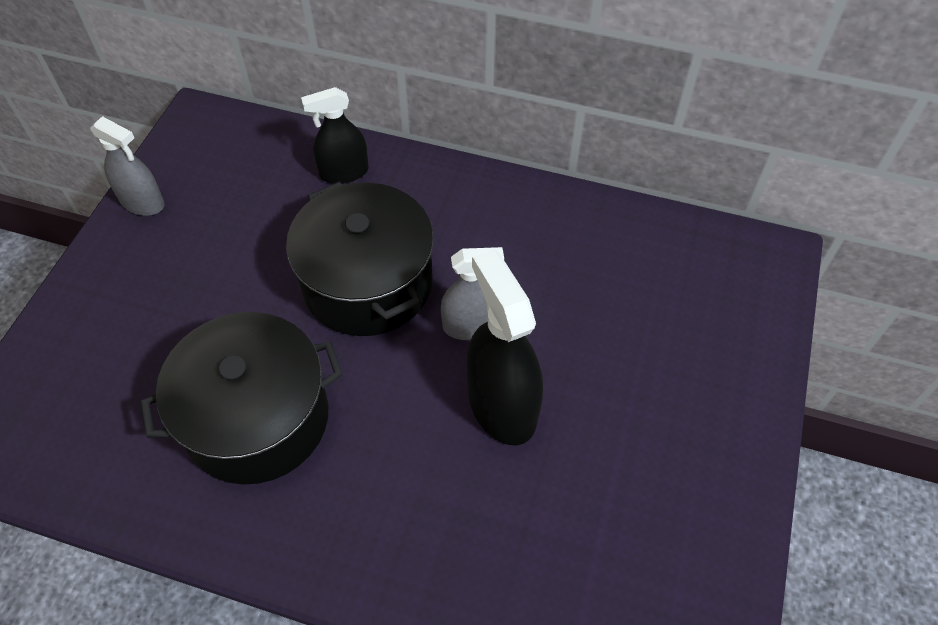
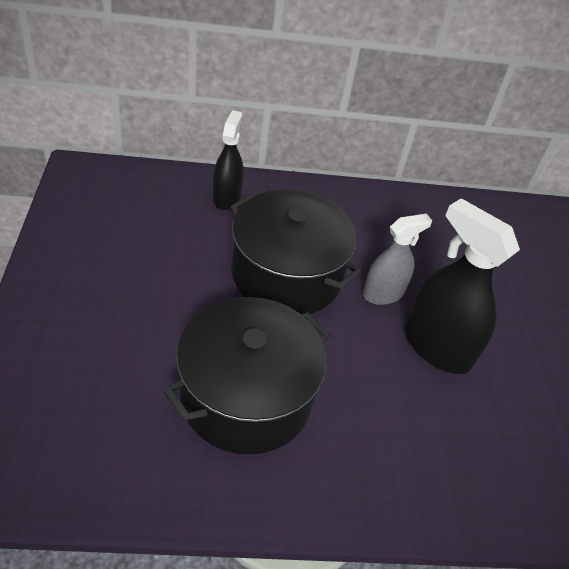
camera: 25 degrees left, 10 degrees down
(142, 202) = (58, 241): grey spray bottle -> none
(344, 172) = (226, 197): black spray bottle -> black spray bottle turned 135 degrees clockwise

